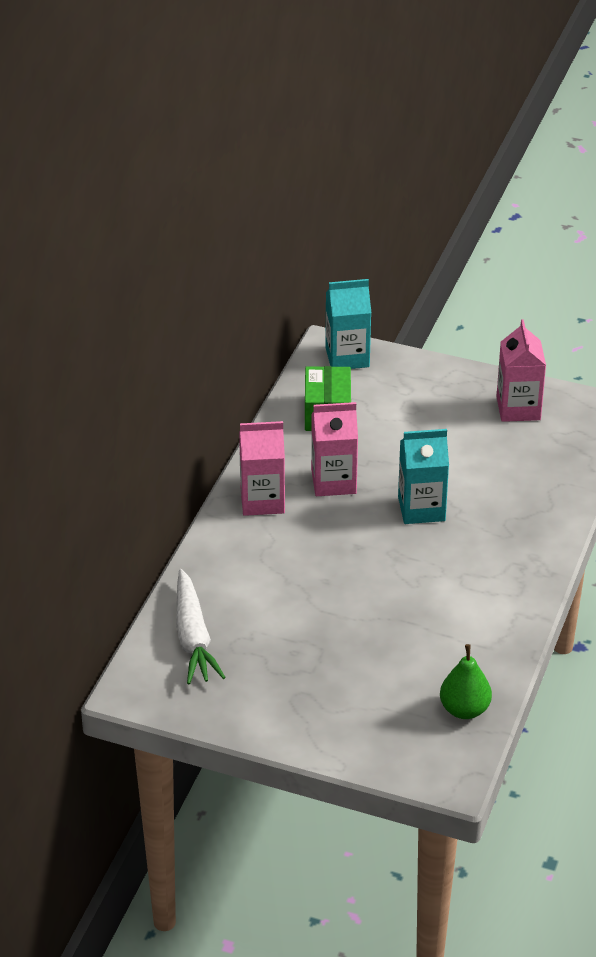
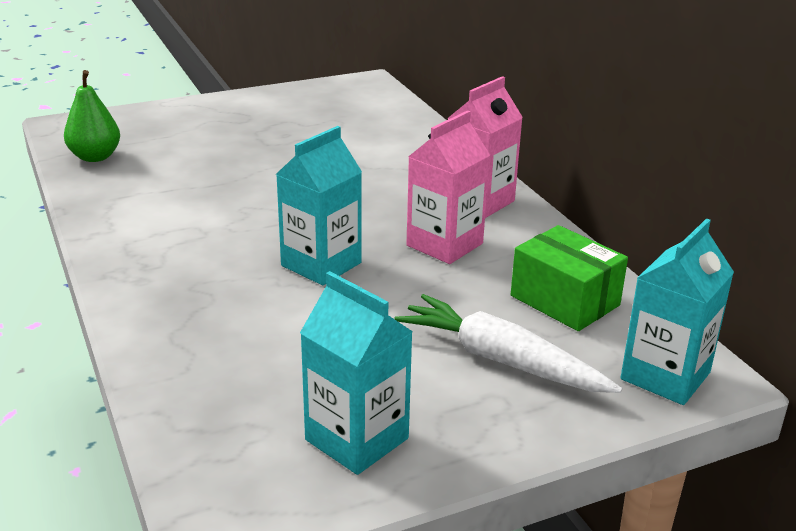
camera: 135 degrees right, 10 degrees down
(193, 637) = (374, 114): white carrot -> white carrot (501, 360)
(518, 408) = (357, 439): pink carton -> turquoise carton

